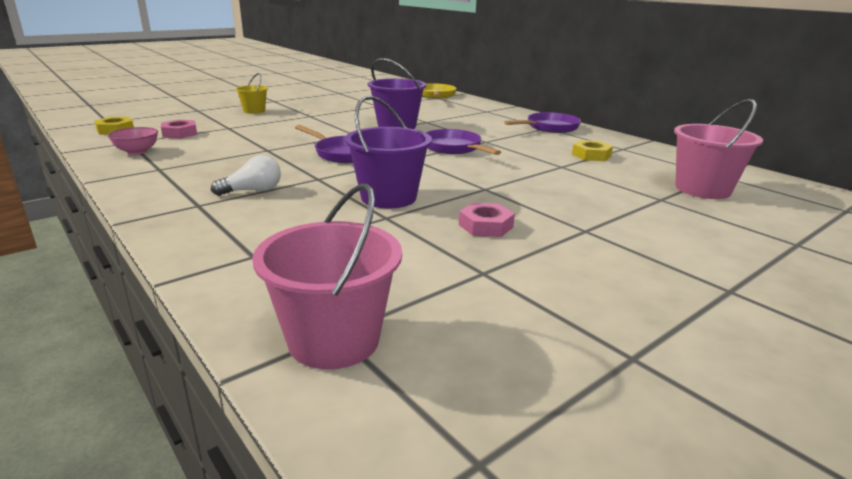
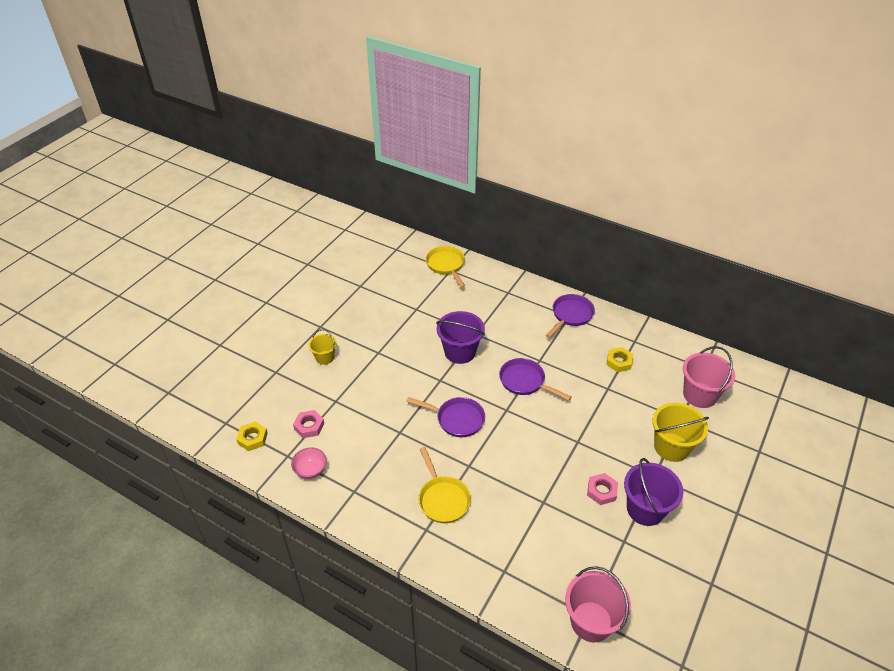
camera: 20 degrees left, 20 degrees up
(252, 191) = (443, 499): white light bulb -> yellow pan
(388, 197) = (529, 476): purple bucket -> purple bucket (645, 509)
(631, 215) = (671, 447): none -> yellow bucket

